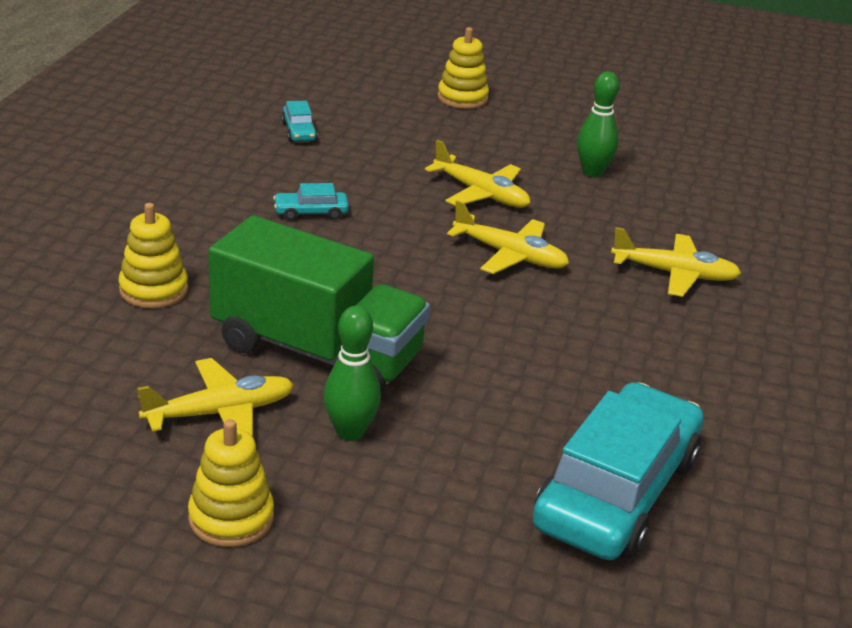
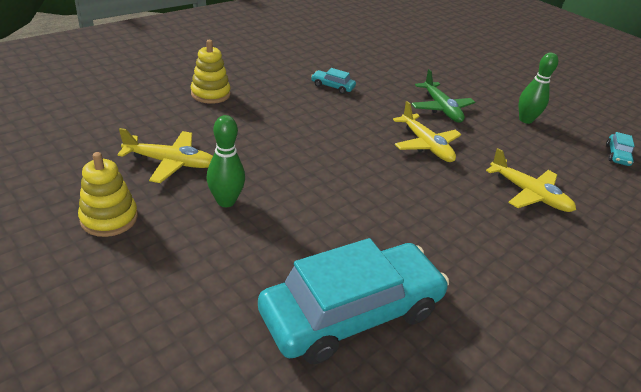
camera: 30 degrees right, 5 degrees up
(299, 131) = (368, 50): turquoise car -> turquoise car (617, 155)
(316, 352) = (257, 153): green truck -> none
(462, 98) = (479, 61): yellow stacking toy -> none
(481, 194) = (441, 108): yellow plane -> green plane

